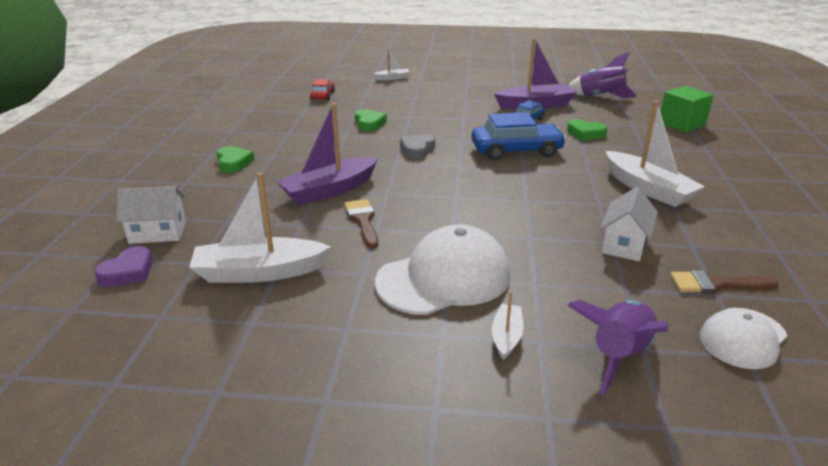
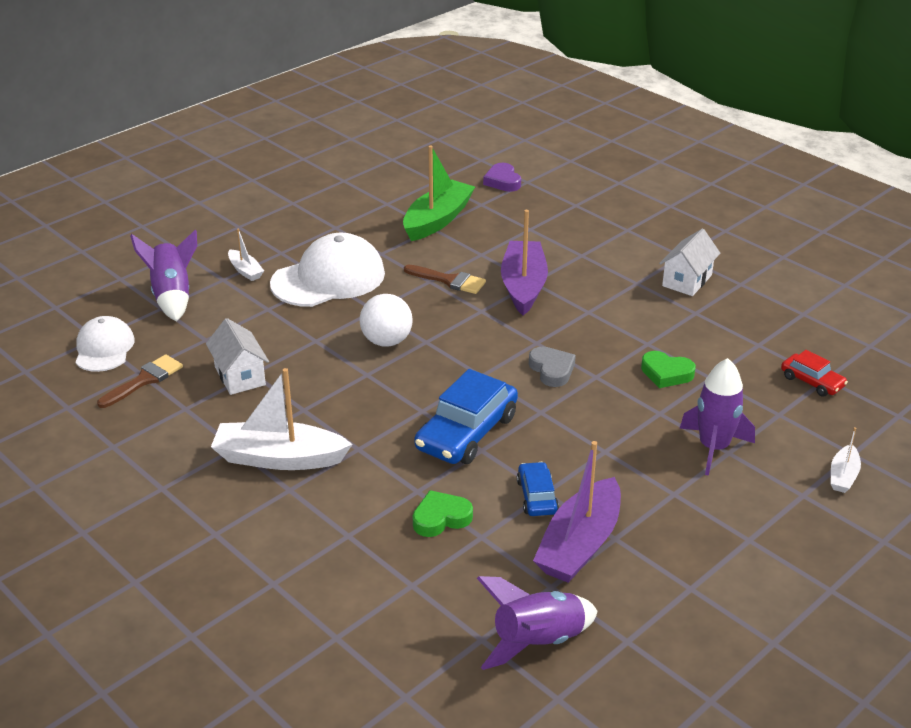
camera: 130 degrees right, 5 degrees up
(158, 233) = (546, 201): white house -> white house (687, 280)
(233, 163) = (646, 261): green heart -> none
(259, 272) = (437, 220): white boat -> green boat
(416, 100) = (714, 448): none -> purple rocket
(444, 278) = (328, 278): white cap -> white cap turned 135 degrees counterclockwise
(481, 209) = (386, 341): none -> white ball
(681, 124) = (353, 636): green cube -> none

